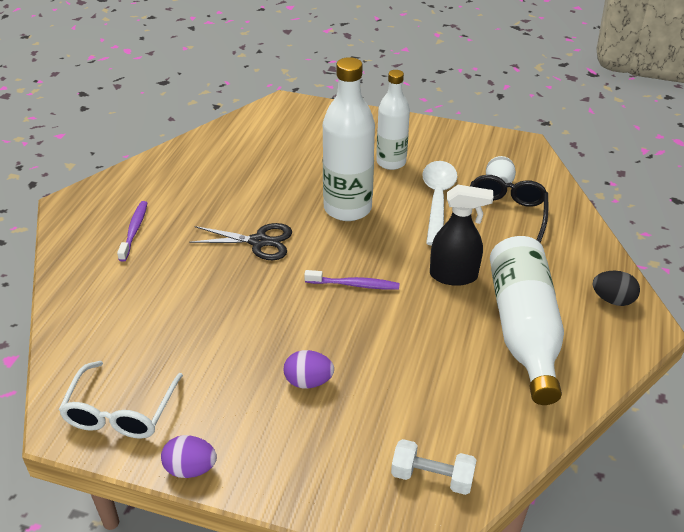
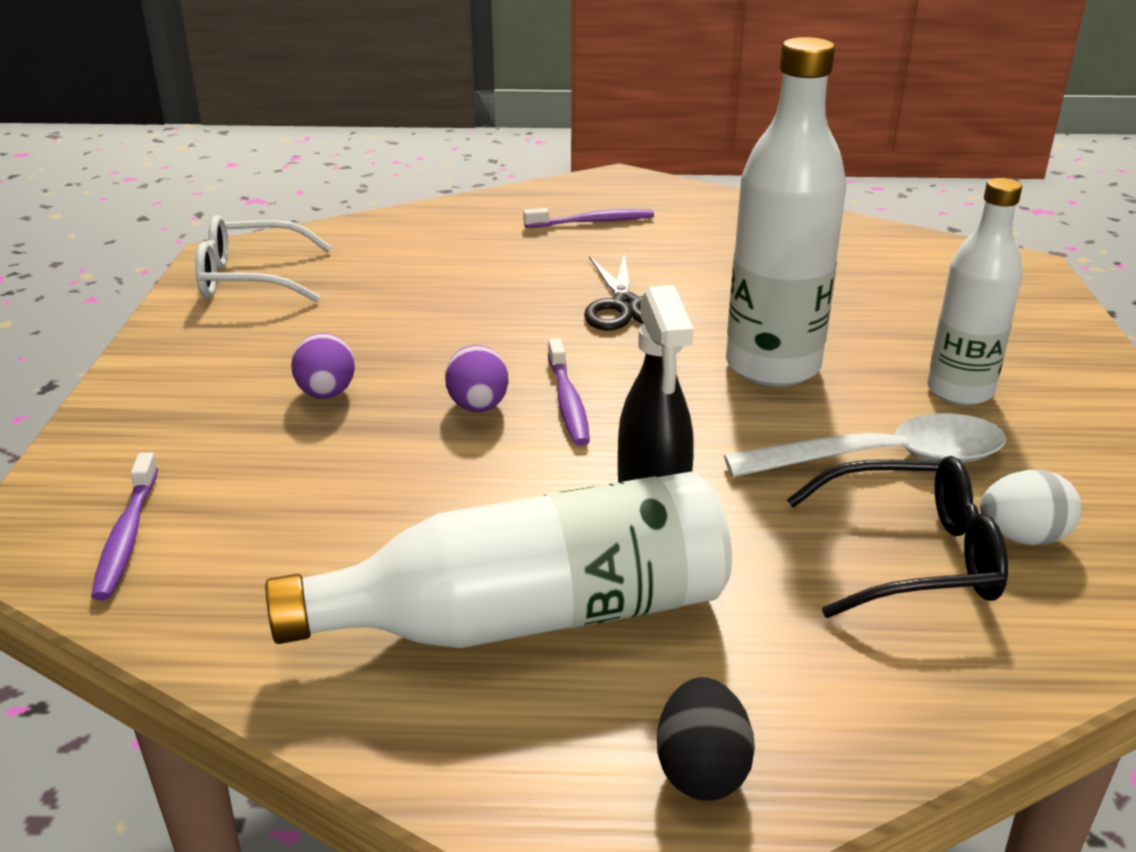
camera: 75 degrees right, 10 degrees down
(190, 468) = (157, 337): purple egg -> purple egg (478, 407)
(432, 477) = (127, 536): white dumbbell -> purple toothbrush

